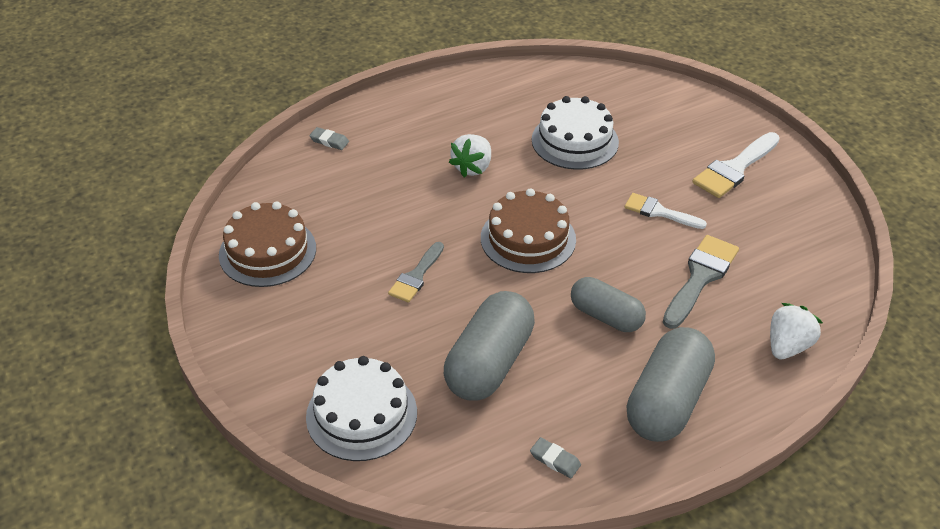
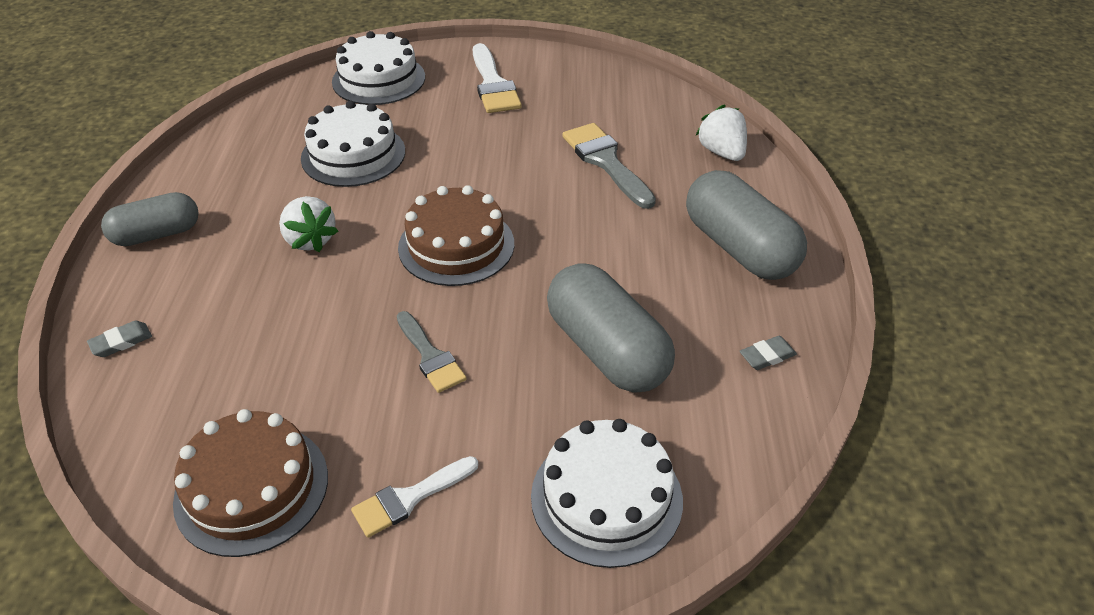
camera: 60 degrees left, 0 degrees up
(606, 316) = (606, 239): grey capsule -> grey capsule (157, 234)
(659, 212) = (503, 148): white brush -> white brush (409, 498)
(674, 107) = (378, 79): none -> white cake

